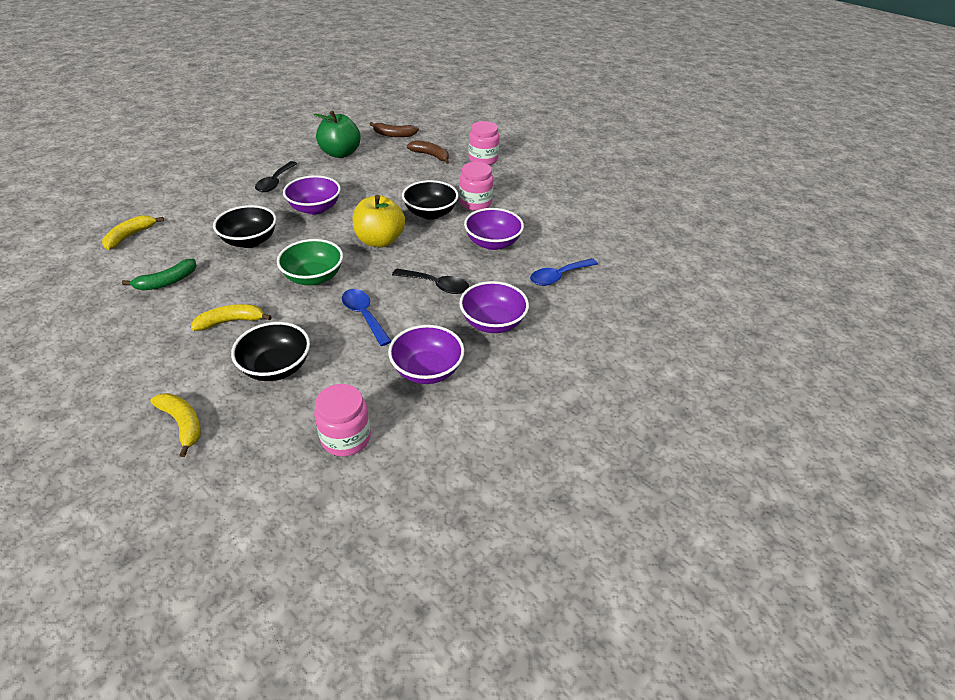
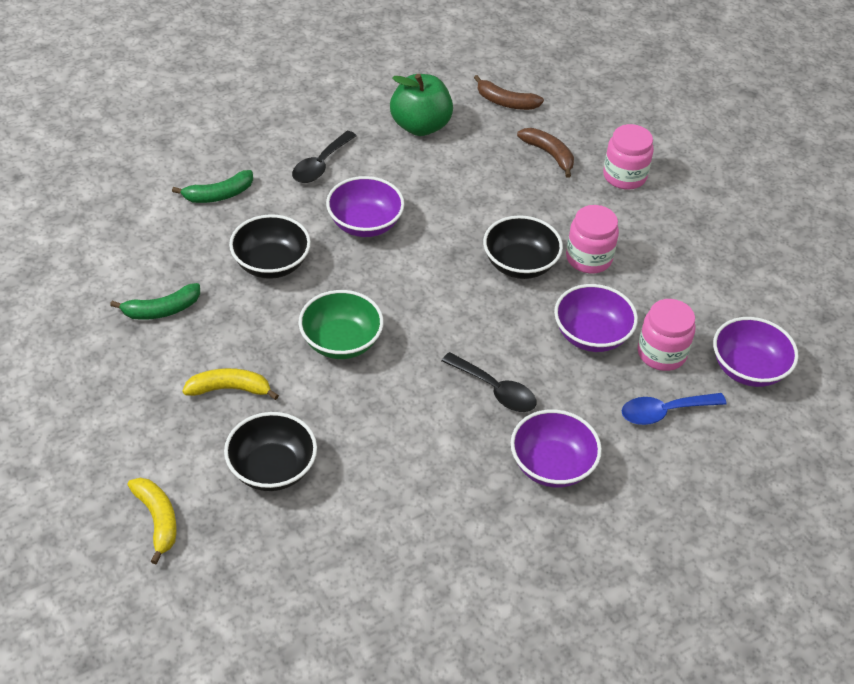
camera: 15 degrees right, 5 degrees up
(130, 236) = (125, 225): yellow banana -> none
(202, 208) = (219, 195): none -> green banana
(346, 438) = (333, 584): pink jar -> pink jar (661, 353)
(364, 315) = (391, 417): blue spoon -> none
(380, 240) = (439, 299): yellow apple -> none
(427, 370) = (449, 516): purple bowl -> purple bowl (748, 369)

